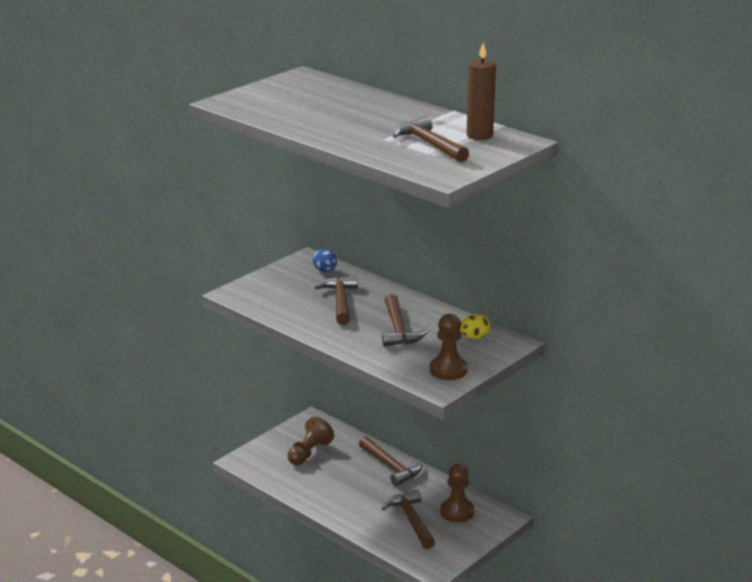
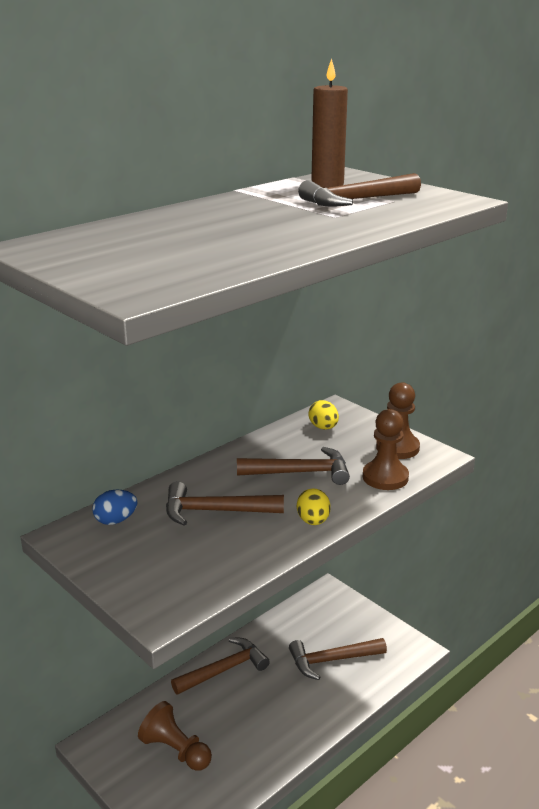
camera: 85 degrees left, 0 degrees up
(332, 336) = (313, 521): none -> yellow egg
(457, 512) = (318, 623): brown pawn -> brown pawn (385, 477)

